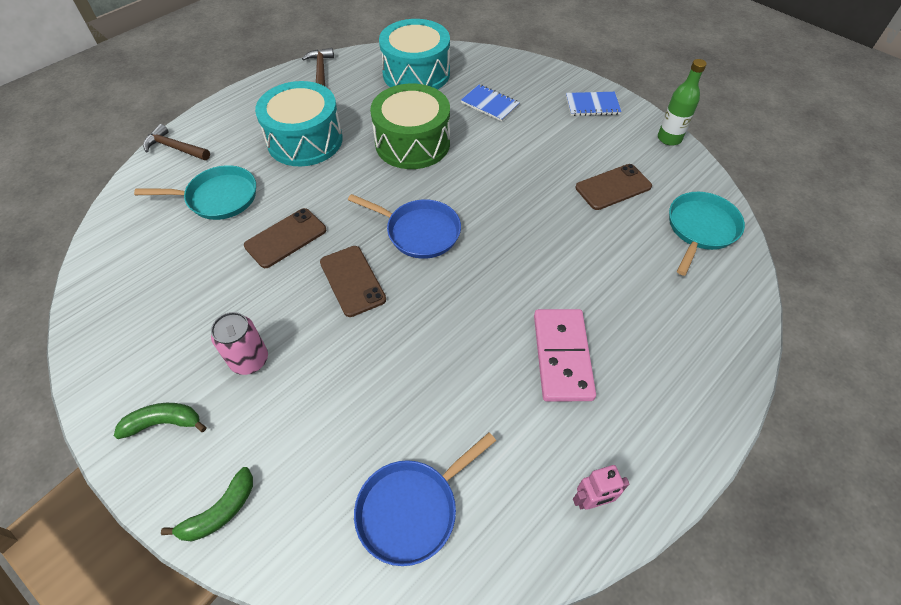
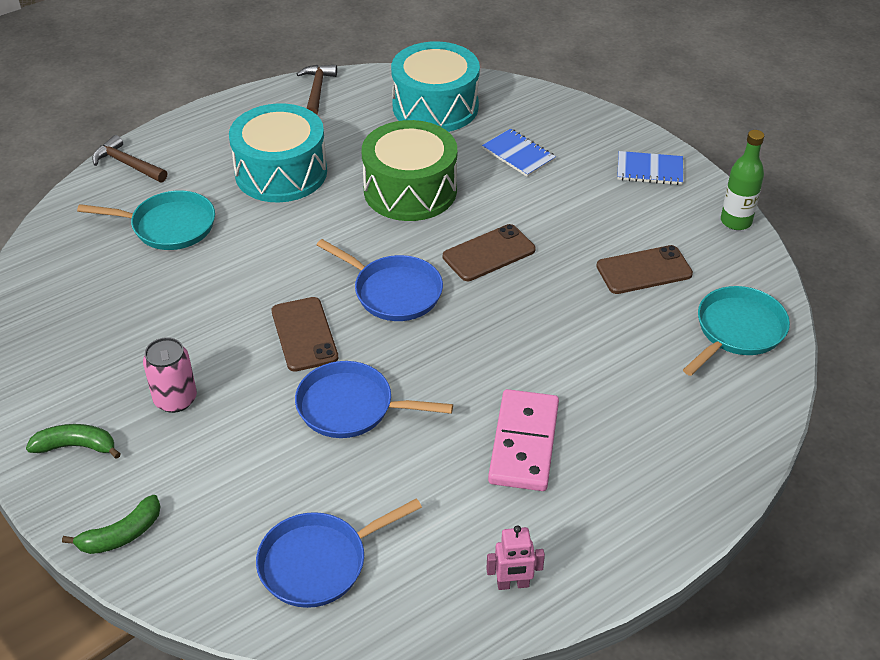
camera: 10 degrees right, 10 degrees down
(286, 238) = (238, 279): brown phone -> brown phone (489, 253)
(407, 344) = (351, 407): none -> blue pan

